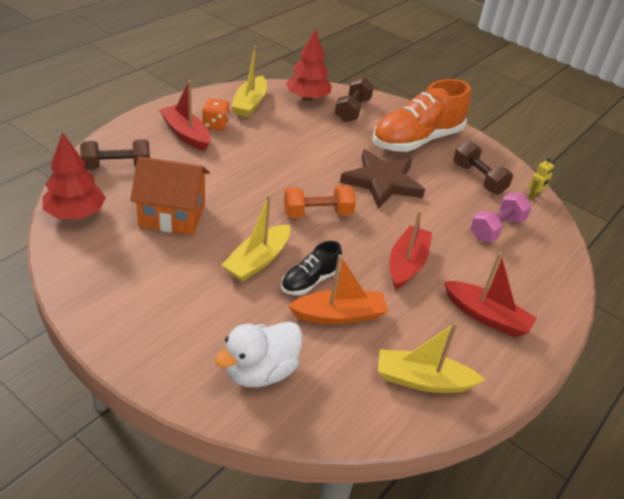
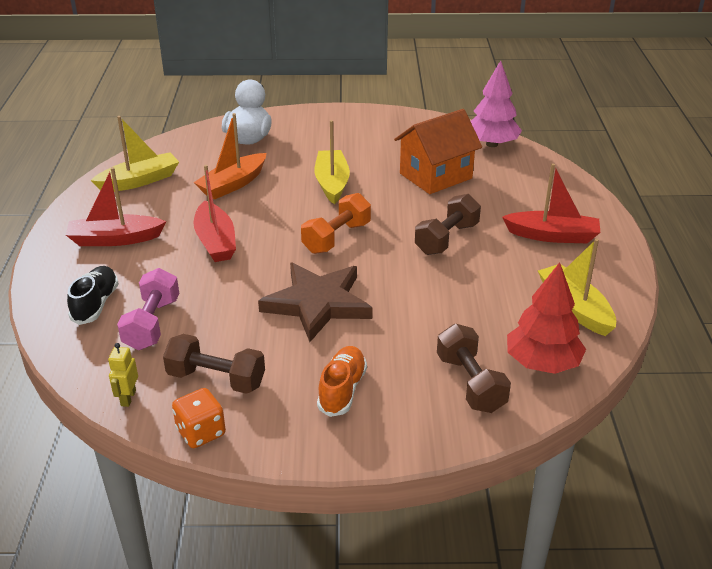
camera: 145 degrees right, 5 degrees down
(75, 214) = (492, 144): red tree -> pink tree
(117, 167) = (536, 181): brown dumbbell -> brown dumbbell (446, 239)
(216, 125) = (552, 261): orange dice -> orange dice (201, 432)
(310, 281) = (278, 191): black shoe -> black shoe (95, 304)
(417, 140) = (342, 390): orange shoe -> orange shoe, size x0.49

